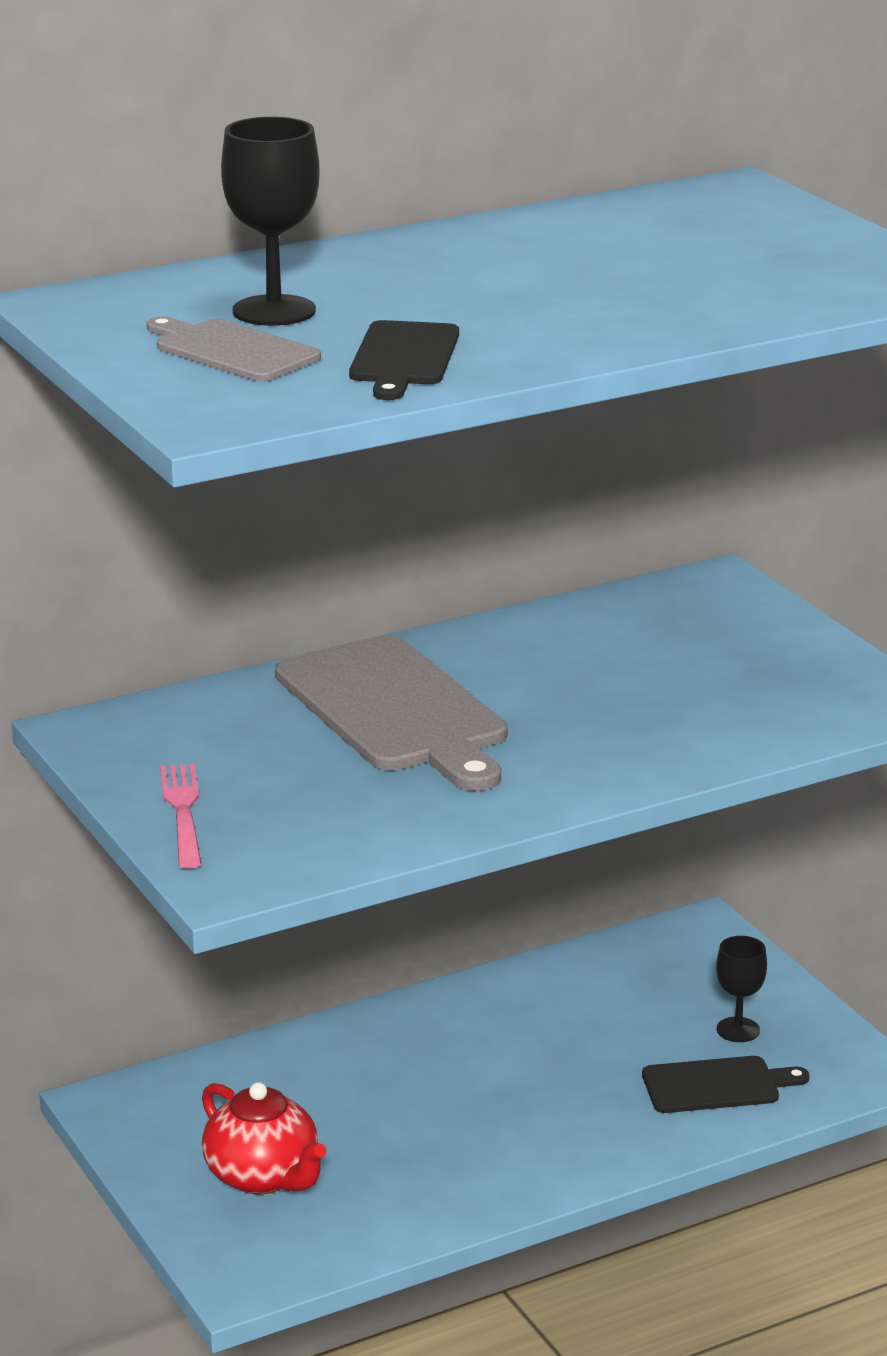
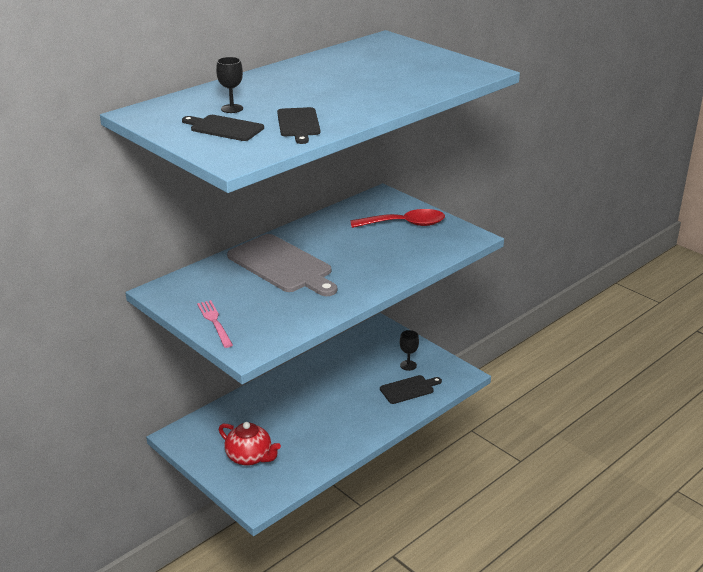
camera: 15 degrees left, 5 degrees up
(232, 350) = (224, 128): grey cutting board -> black cutting board
(274, 311) = (232, 108): black goblet -> black goblet, size x0.63
(741, 654) = (405, 224): none -> red spoon

